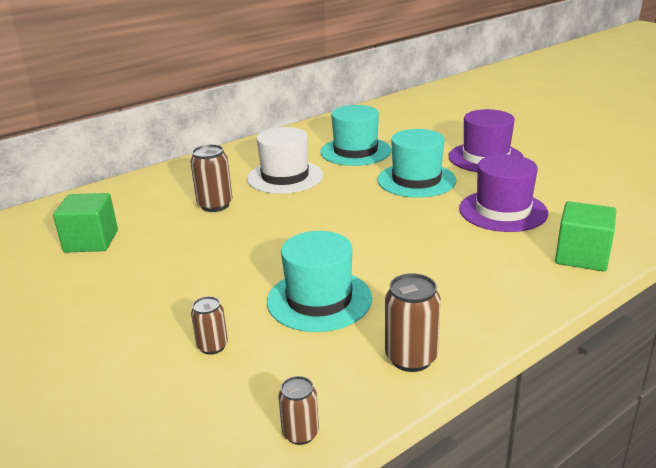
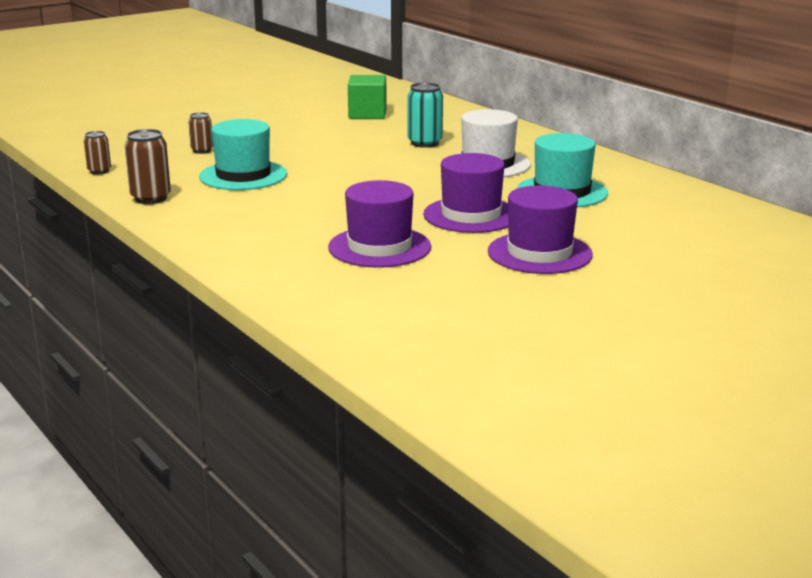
camera: 90 degrees right, 5 degrees down
(215, 205) = (424, 143): brown can -> turquoise can
(416, 180) = (471, 215): turquoise hat -> purple hat
(582, 256) = (264, 270): green cube -> none

